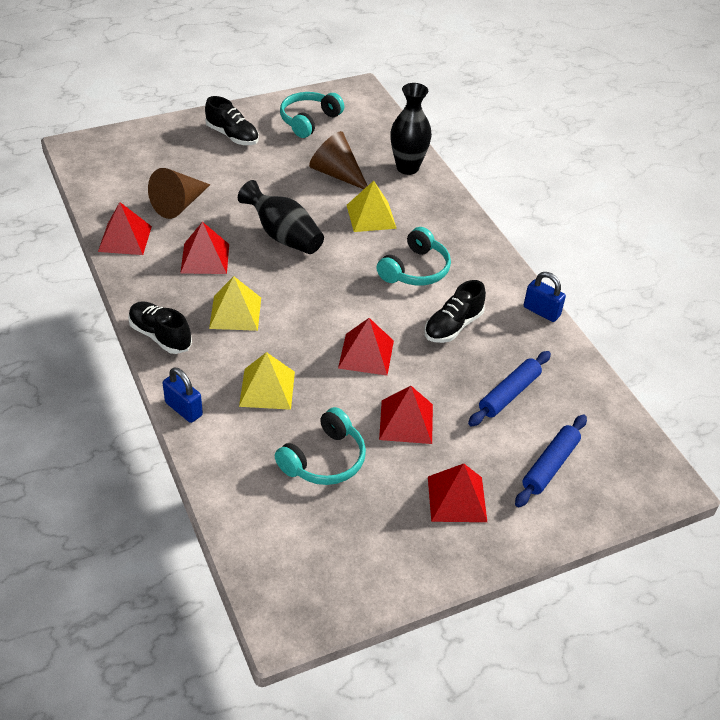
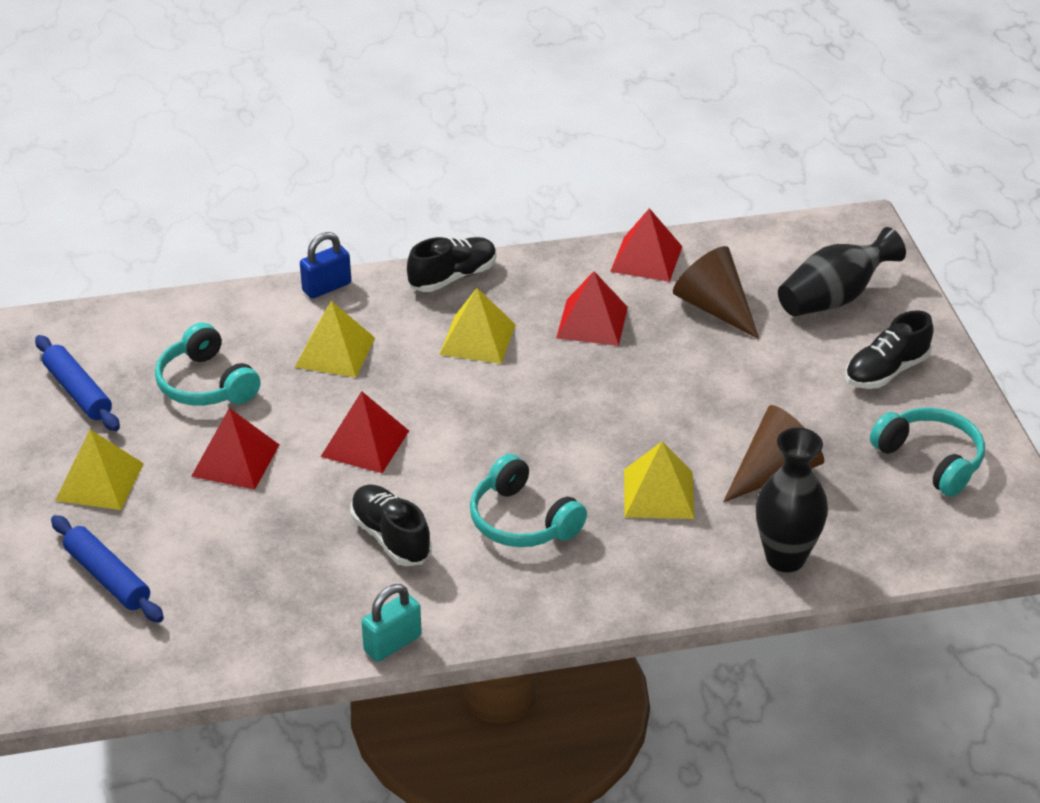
camera: 105 degrees right, 5 degrees down
(283, 236) = (626, 397): black vase -> black vase (834, 298)
(457, 498) = (100, 482): red pyramid -> yellow pyramid
(509, 394) = (243, 567): blue rolling pin -> blue rolling pin (78, 392)
(541, 311) = (392, 643): blue padlock -> turquoise padlock

